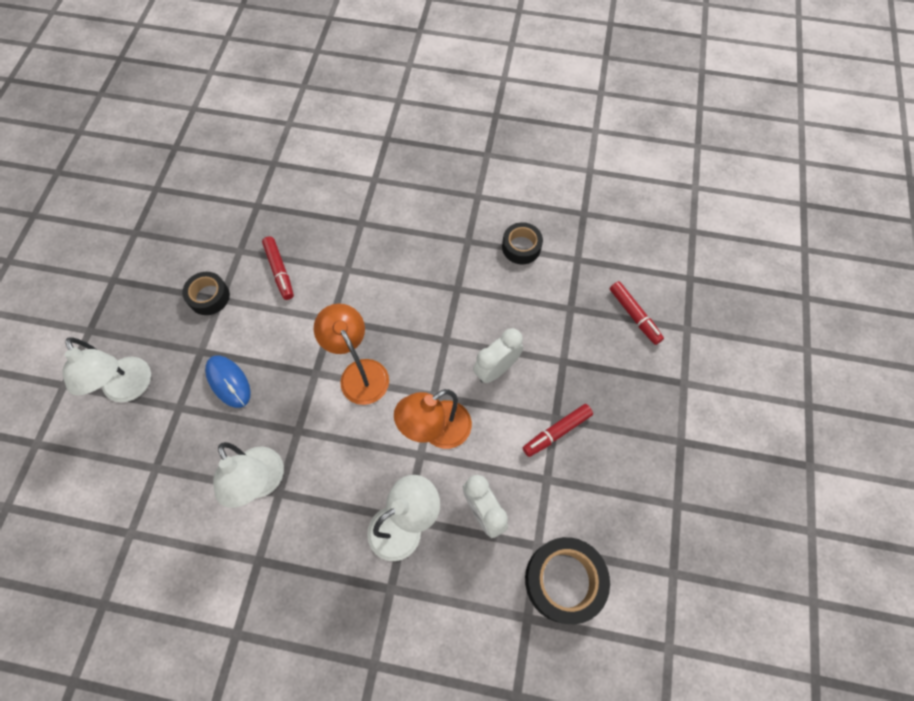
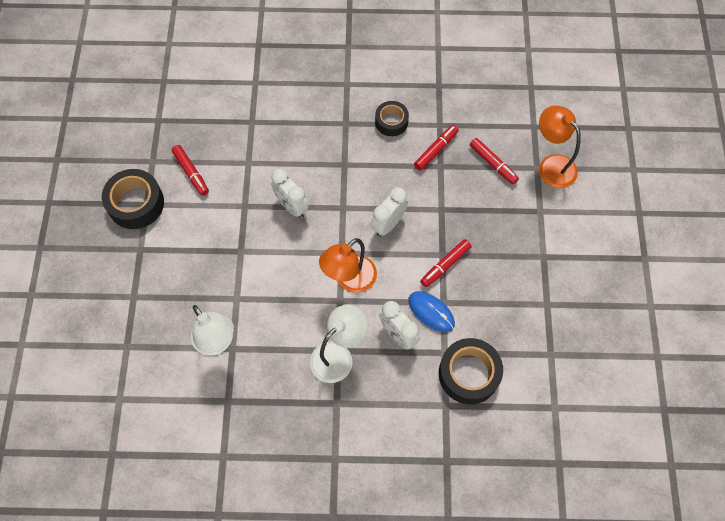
camera: 10 degrees left, 0 degrees up
(130, 389) = (89, 288): white lamp -> none
(209, 297) = (136, 203): black tape -> black tape, size x1.61
(228, 382) = (170, 270): blue mouse -> blue mouse (431, 312)
(360, 372) = (277, 245): orange lamp -> orange lamp (551, 165)
(386, 328) = (291, 206): none -> white clock
(568, 288) = (436, 150): none -> red marker

